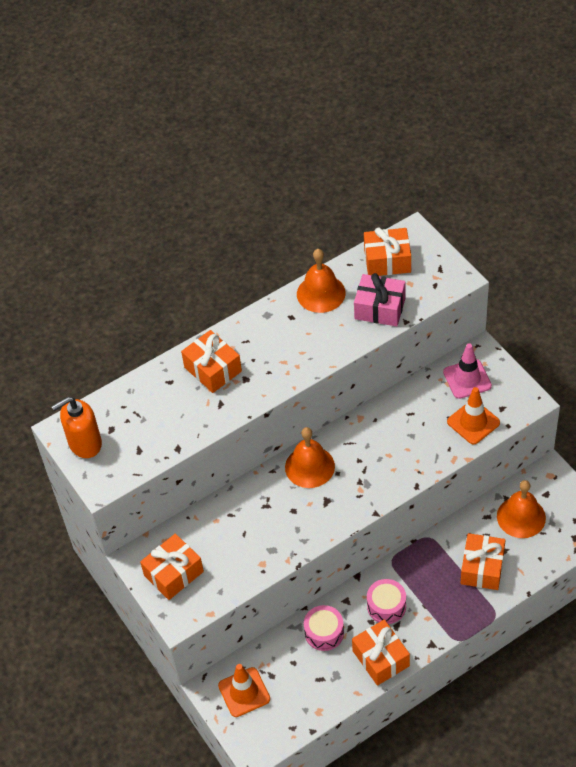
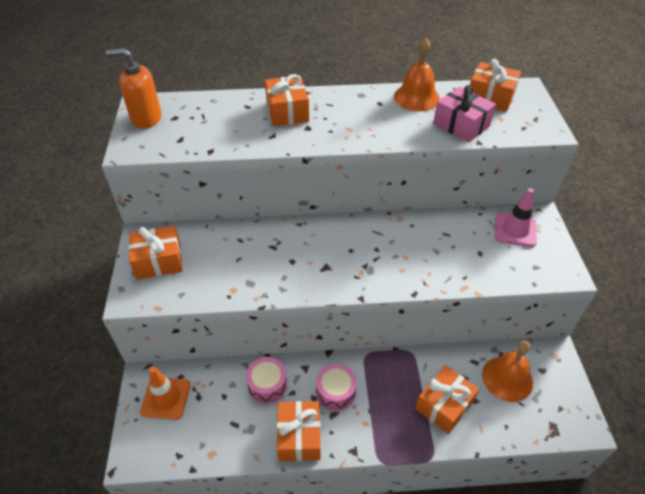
camera: 25 degrees right, 5 degrees down
(309, 466) = (331, 234): orange bell -> none
(473, 422) = (501, 266): orange traffic cone -> none

